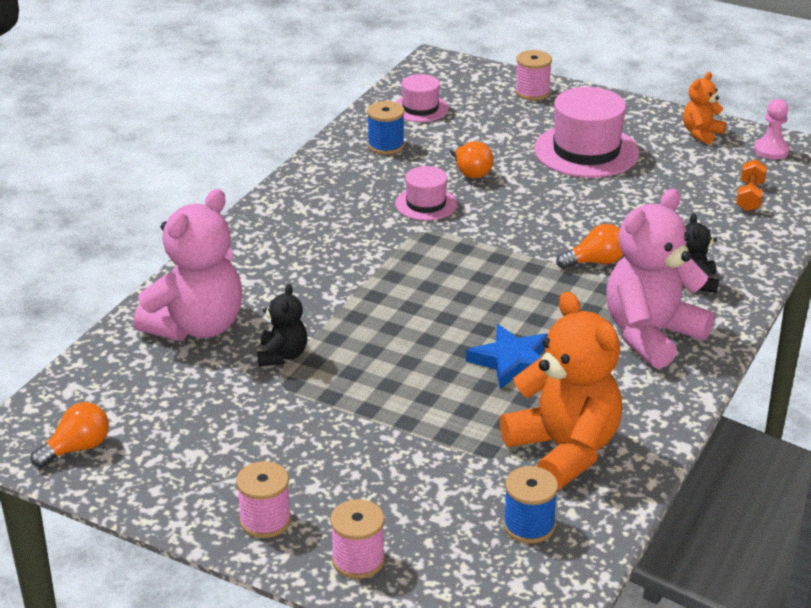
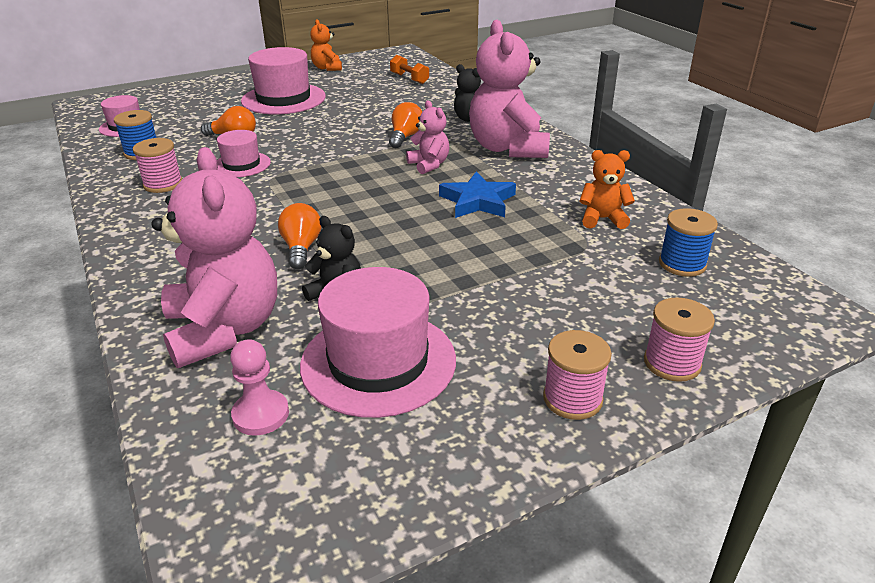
camera: 55 degrees left, 0 degrees up
(77, 448) = (316, 502): orange light bulb -> orange light bulb (301, 248)
(224, 412) = (378, 362): none -> pink hat
(532, 92) = (189, 90): pink spool -> pink spool (163, 184)
(551, 303) = (429, 165): none -> pink teddy bear
(564, 450) = (602, 219): orange teddy bear -> orange teddy bear, size x0.50
(771, 150) = (375, 60): pink pawn -> pink pawn (261, 414)

